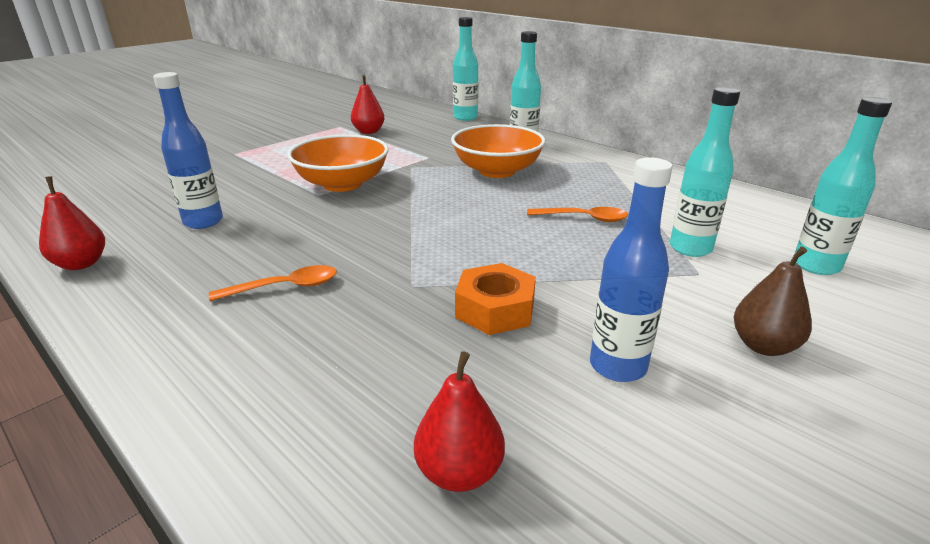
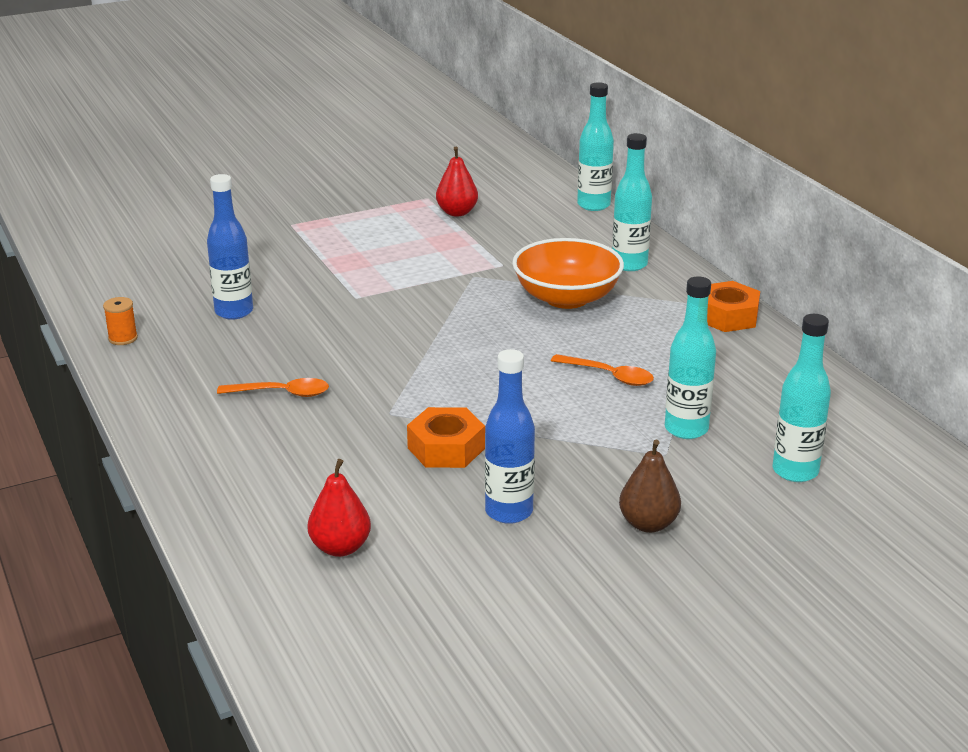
camera: 20 degrees right, 0 degrees up
(81, 264) = (123, 338): red pear -> orange spool
(342, 184) = (386, 288): orange bowl -> none
(625, 166) = (727, 316): none -> orange nut

